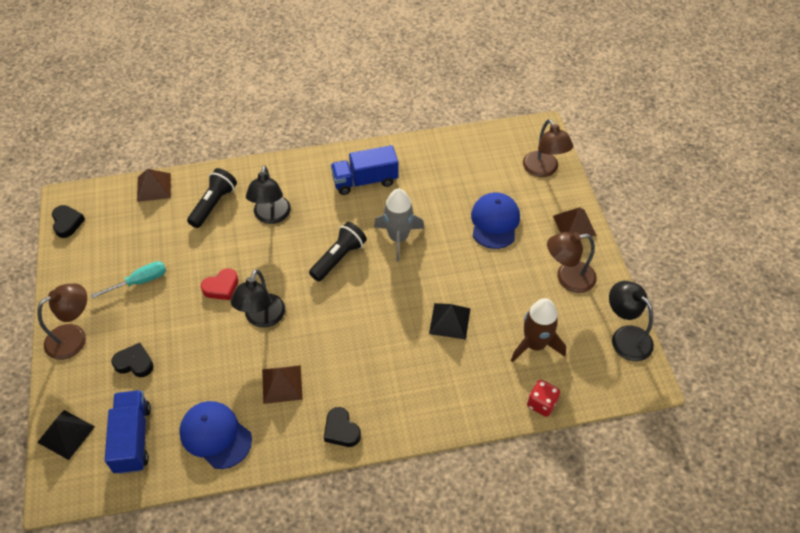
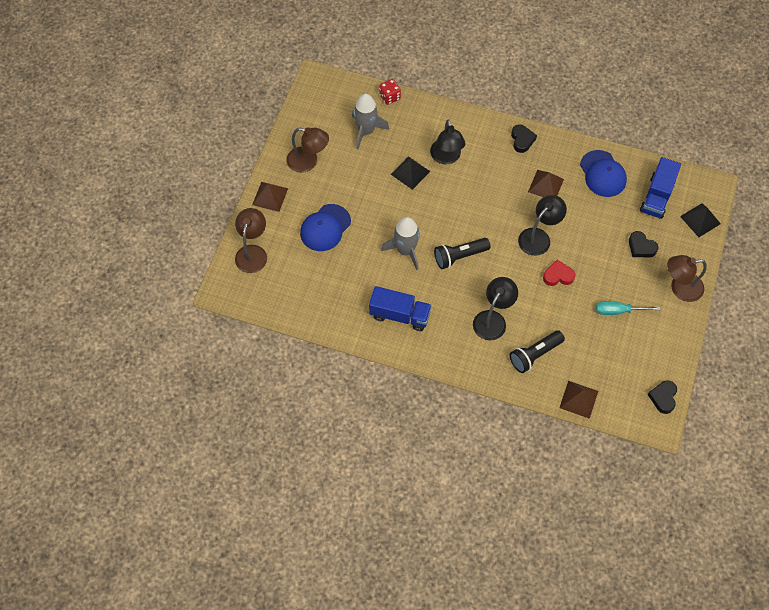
camera: 150 degrees left, 10 degrees up
(535, 345) = (366, 131): brown rocket -> grey rocket
(625, 337) = (305, 108): black lamp -> black lamp (446, 157)

